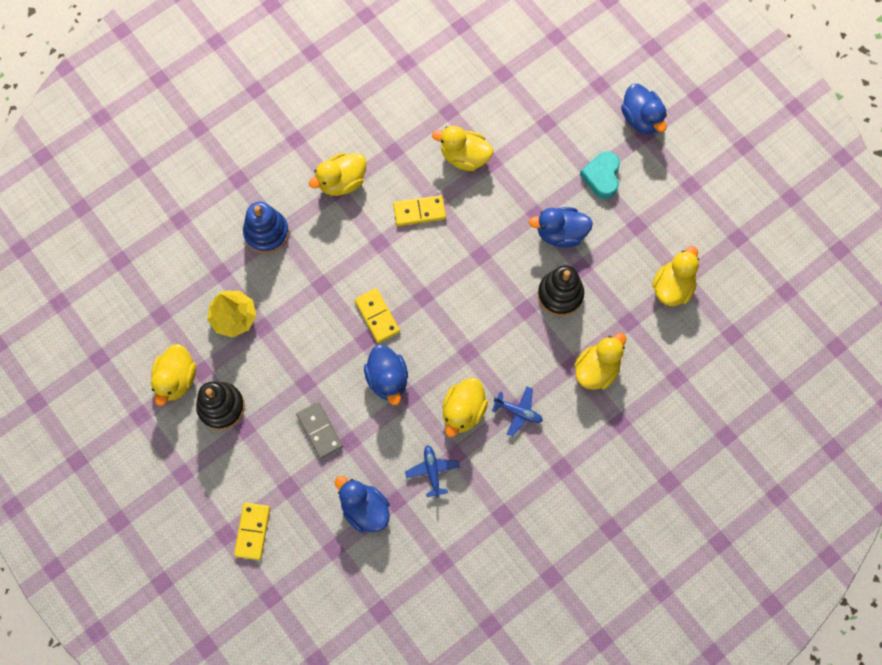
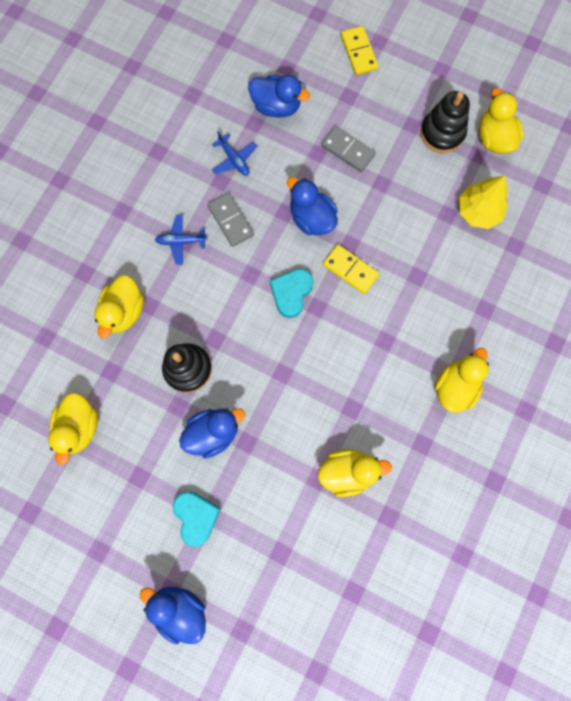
camera: 155 degrees right, 5 degrees up
(266, 232) = (496, 302): blue stacking toy -> none
(419, 211) = (363, 391): yellow domino -> none
(440, 319) = (291, 293): none -> turquoise heart
(463, 411) = (231, 220): yellow duck -> grey domino

